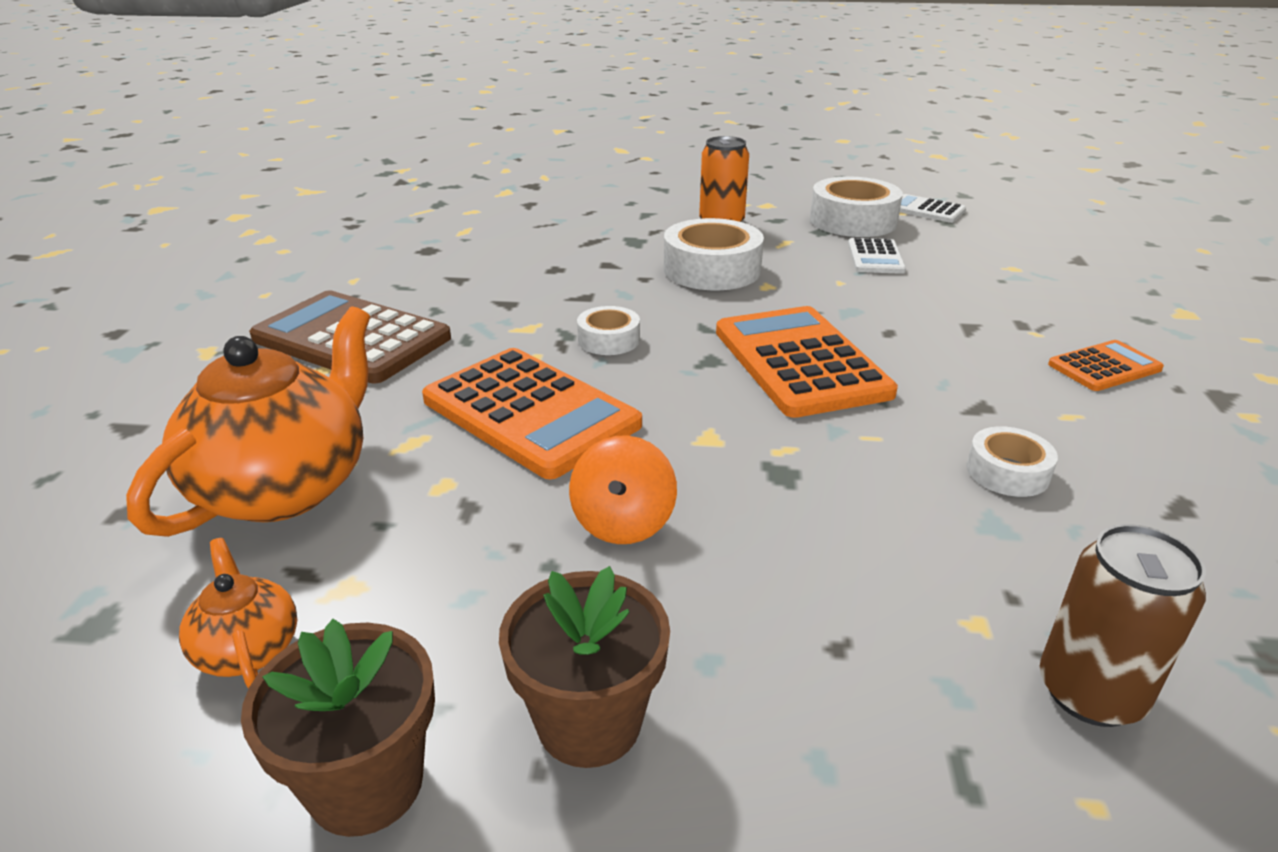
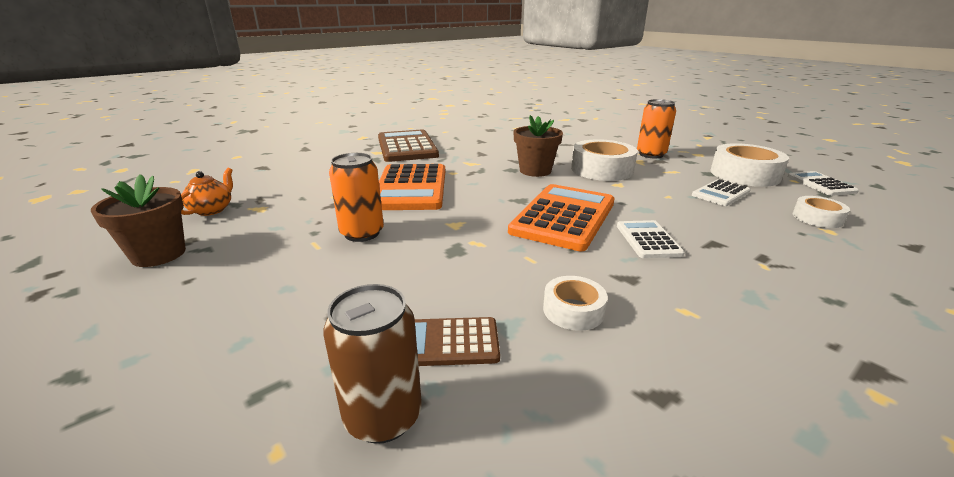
camera: 45 degrees right, 5 degrees down
(285, 487) = (303, 177): orange teapot -> none
(589, 722) = (223, 278): brown flower pot -> brown flower pot (535, 171)
(608, 340) = (493, 177): white tape -> white tape (817, 218)
(623, 522) = (362, 233): orange spinning top -> orange can
(919, 351) = (648, 240): none -> white calculator
(991, 582) = (449, 342): none -> brown calculator
(1104, 367) = (784, 304): orange calculator -> none

